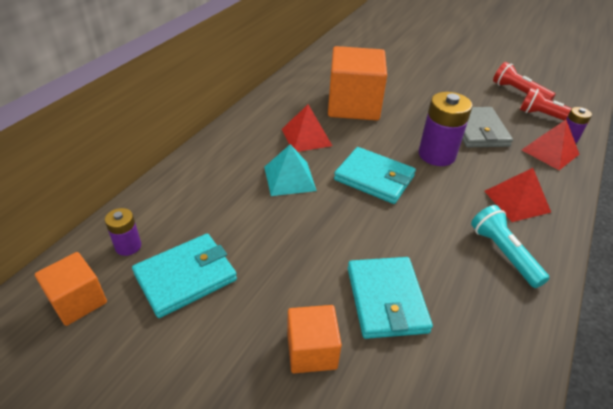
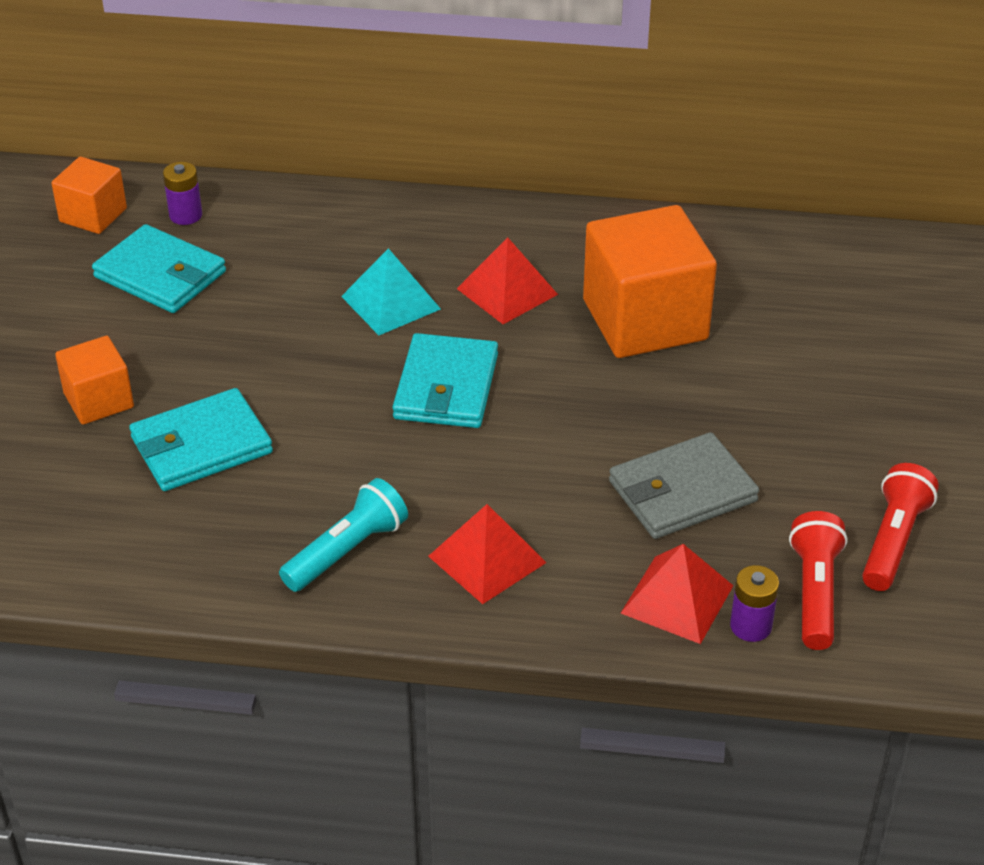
camera: 70 degrees right, 0 degrees up
(436, 155) = (559, 447): purple battery -> none

